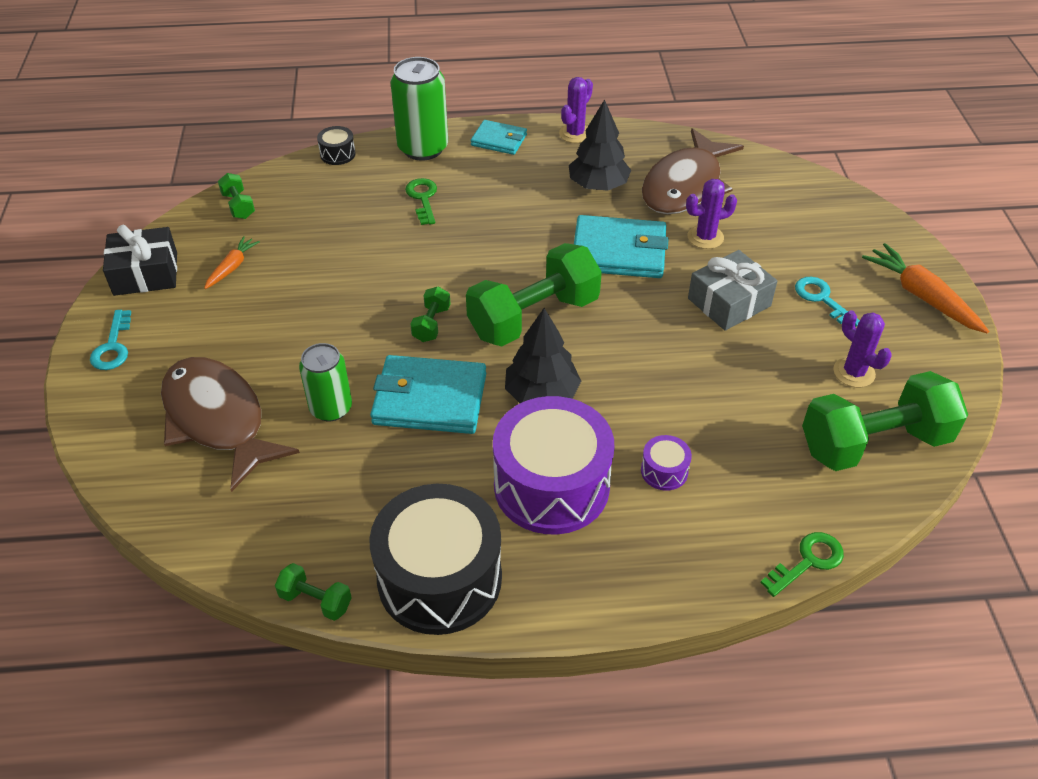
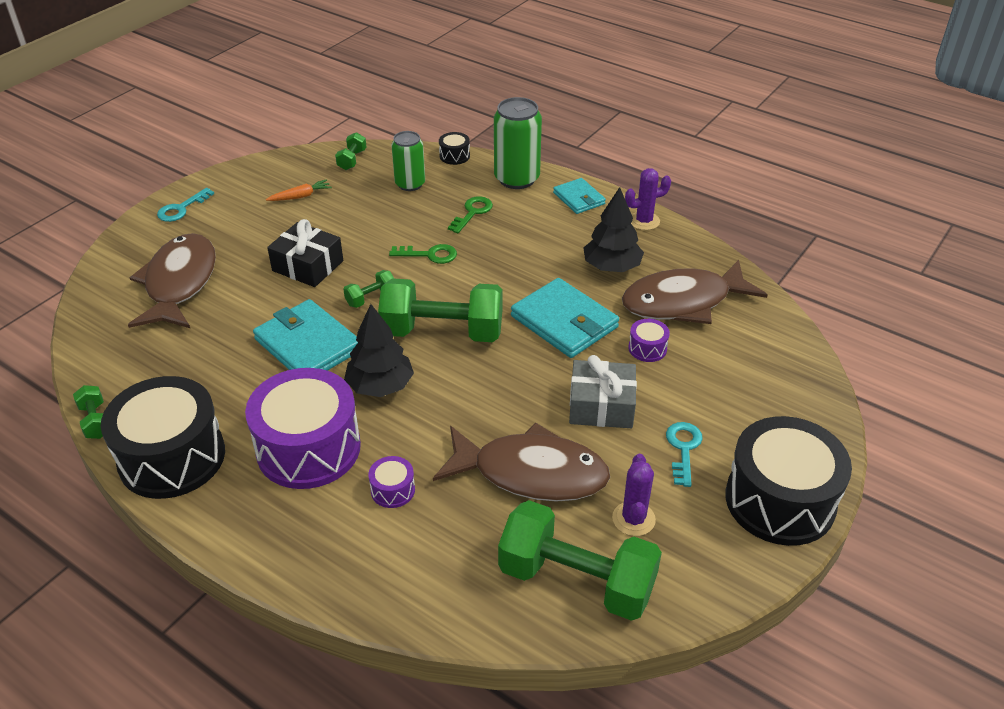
camera: 40 degrees right, 5 degrees down
(145, 273) = (250, 175): black gift -> black gift (308, 266)
(331, 408) = (246, 314): green can -> green can (410, 184)
(705, 237) = (647, 348): purple cactus -> purple drum
(746, 386) = (531, 473): none -> brown fish
(808, 561) = (409, 623): green key -> green key (430, 255)
(922, 297) = (780, 500): orange carrot -> black drum

